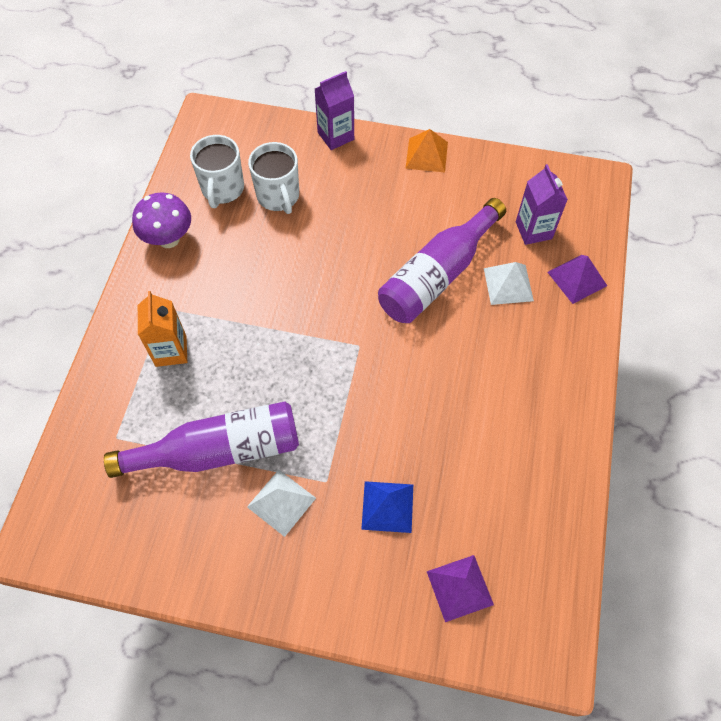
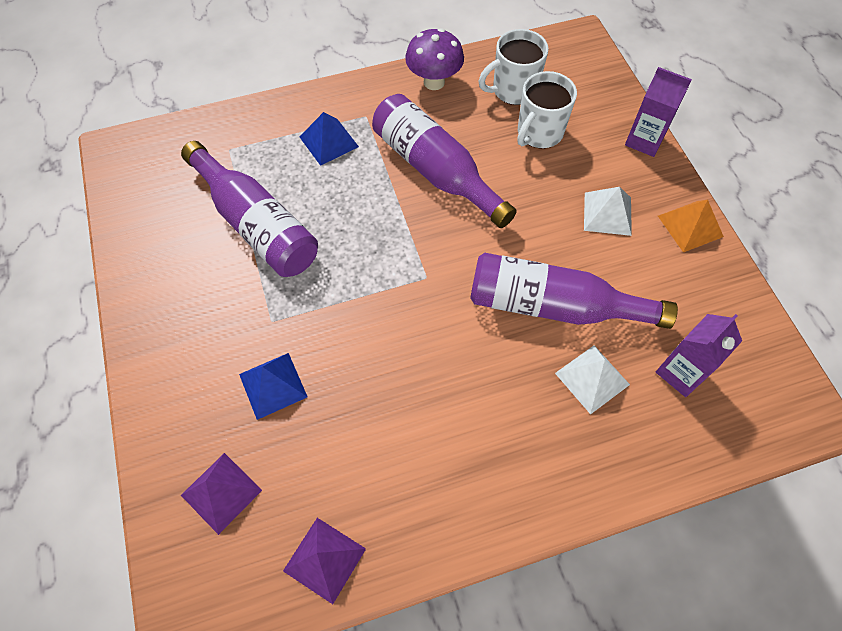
camera: 60 degrees right, 0 degrees up
(171, 351) = (328, 141): orange carton -> blue pyramid
(262, 286) = (435, 170): none -> purple bottle
(281, 502) = (232, 296): white pyramid -> white pyramid (607, 213)
(577, 279) = (653, 448): purple pyramid -> purple pyramid (324, 559)

